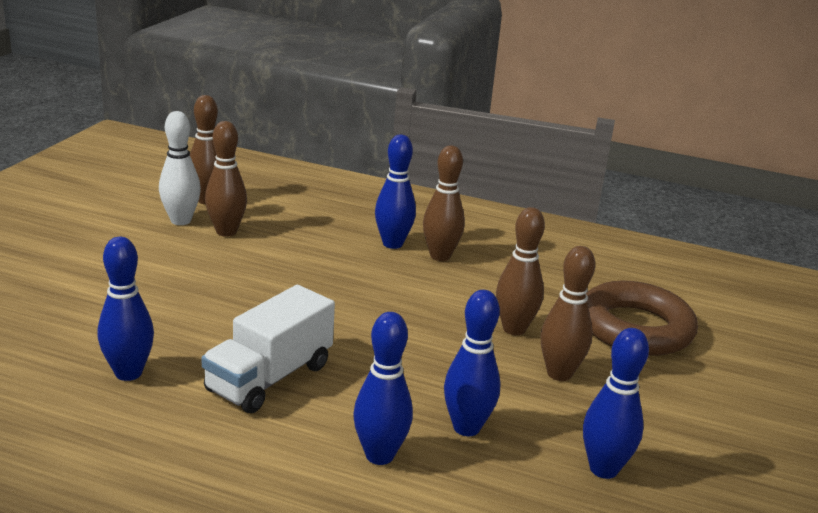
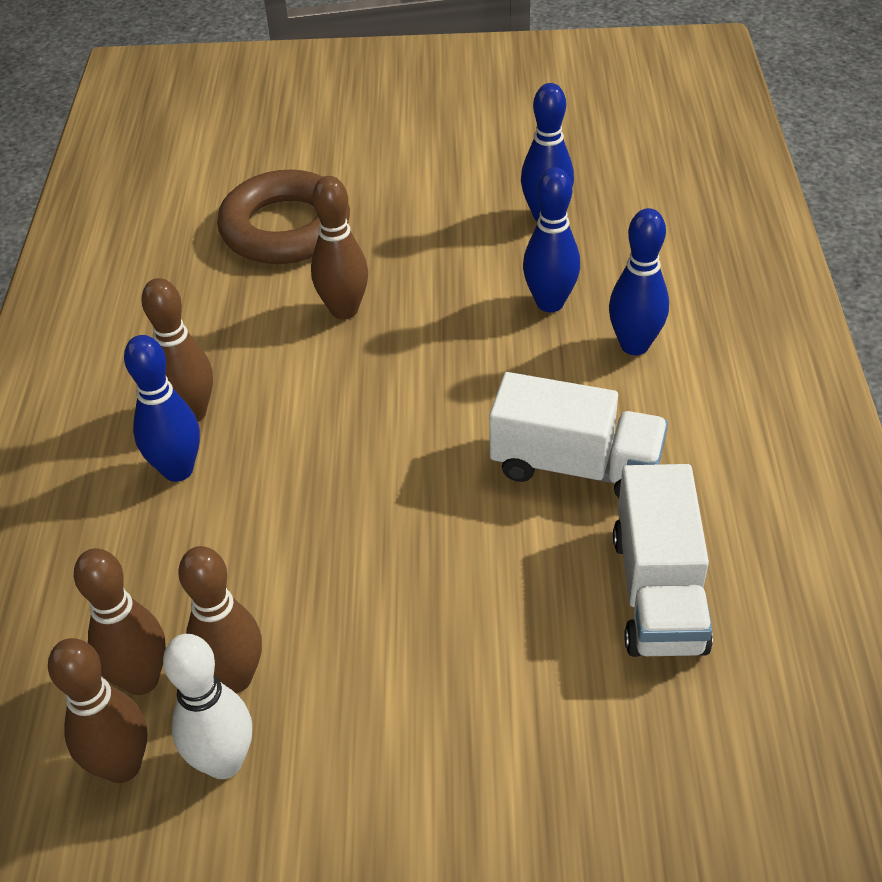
camera: 105 degrees left, 20 degrees up
(128, 373) = (658, 592): blue bowling pin -> white truck
(559, 374) = (413, 264): brown bowling pin -> brown bowling pin (141, 680)

